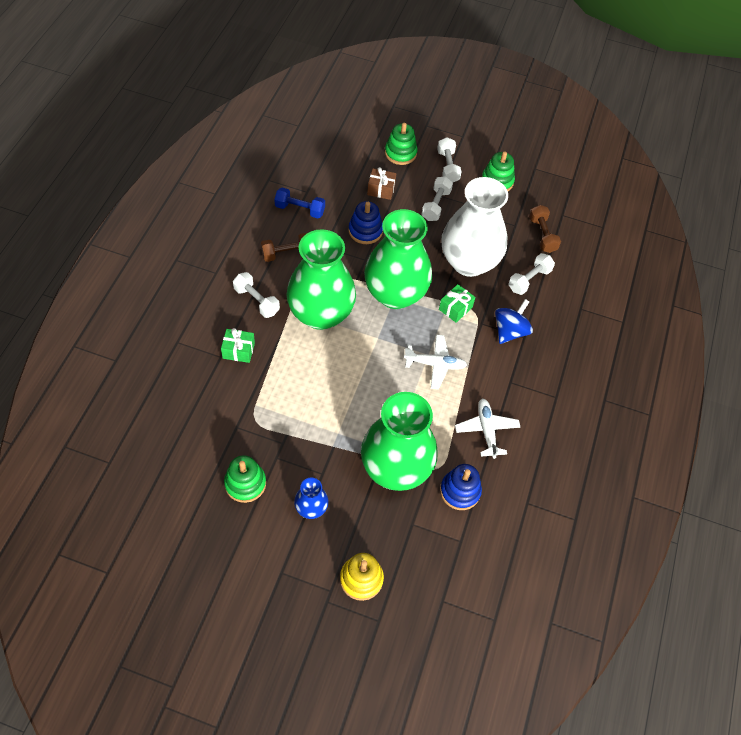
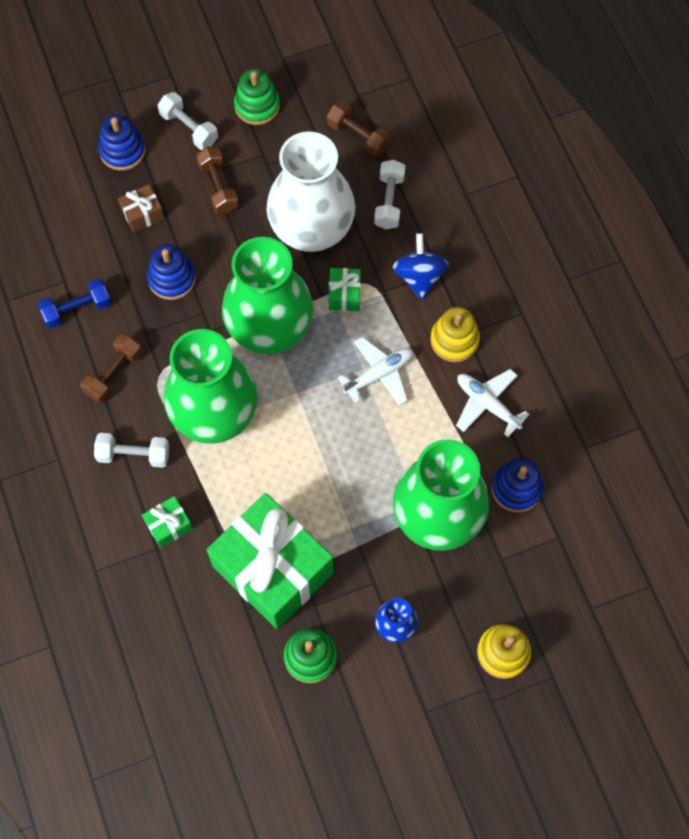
camera: 35 degrees left, 10 degrees up
(271, 419) = (272, 569): none -> green gift
(400, 153) = (122, 151): green stacking toy -> blue stacking toy
(436, 205) = (218, 187): white dumbbell -> brown dumbbell
(499, 380) = (454, 340): none -> yellow stacking toy

